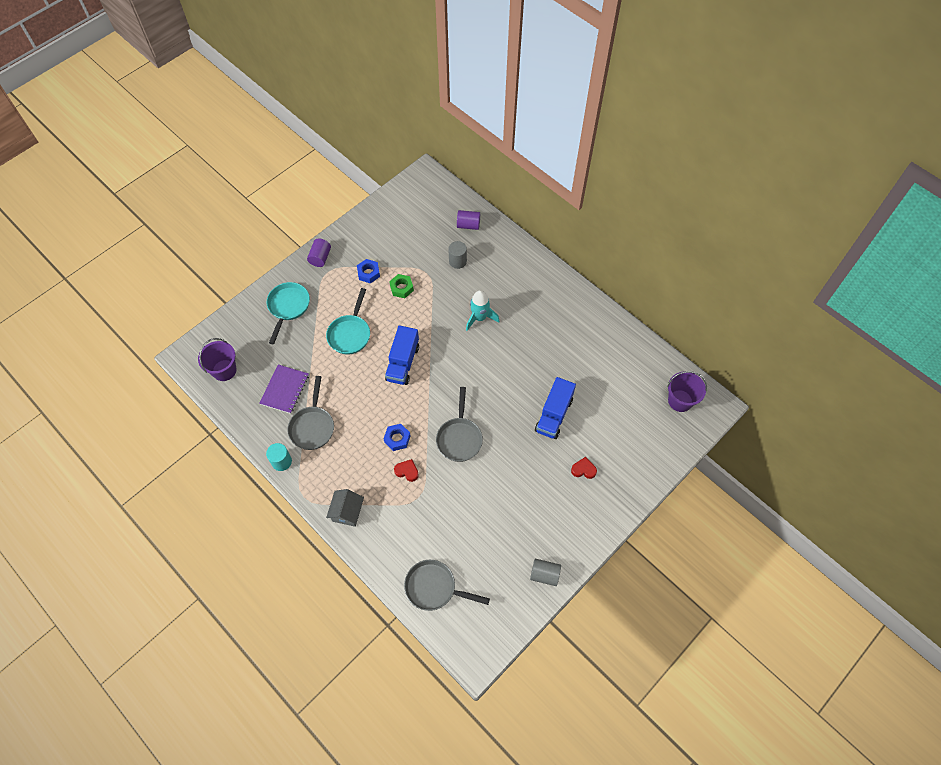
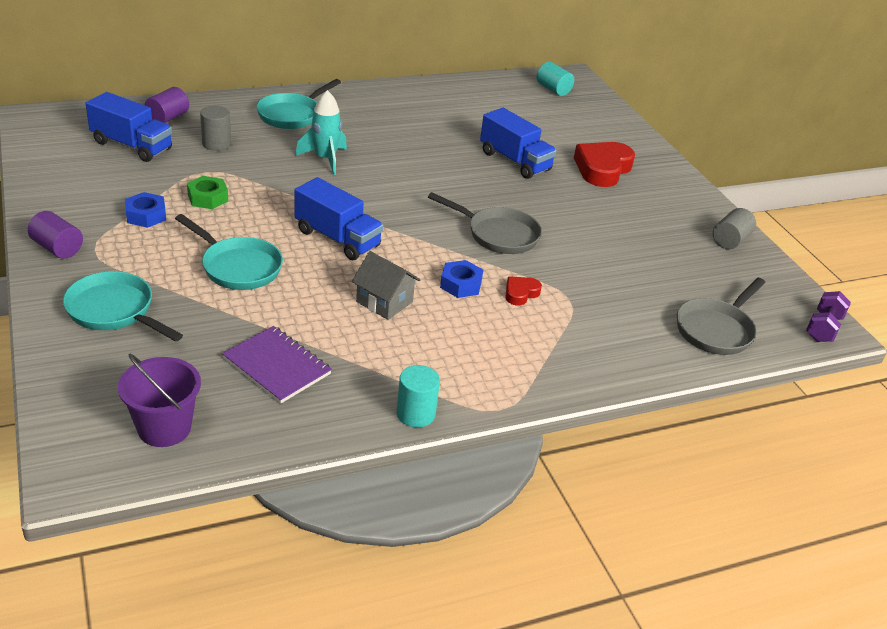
camera: 70 degrees left, 25 degrees down
(312, 427) = (375, 358): grey pan -> none
(347, 512) = (555, 371): grey house -> grey house (384, 302)
(428, 228) = (132, 146): none -> blue truck
(474, 653) = (823, 328): none -> purple dumbbell
(518, 276) = (292, 115): none -> turquoise pan
(583, 469) = (602, 169): red heart -> red heart, size x2.02
(680, 401) = (553, 89): purple bucket -> turquoise cylinder

